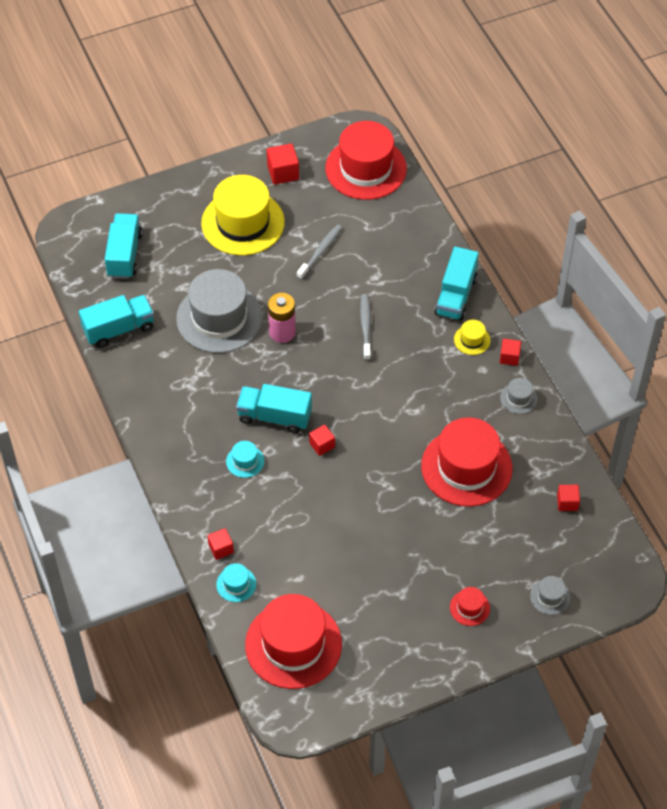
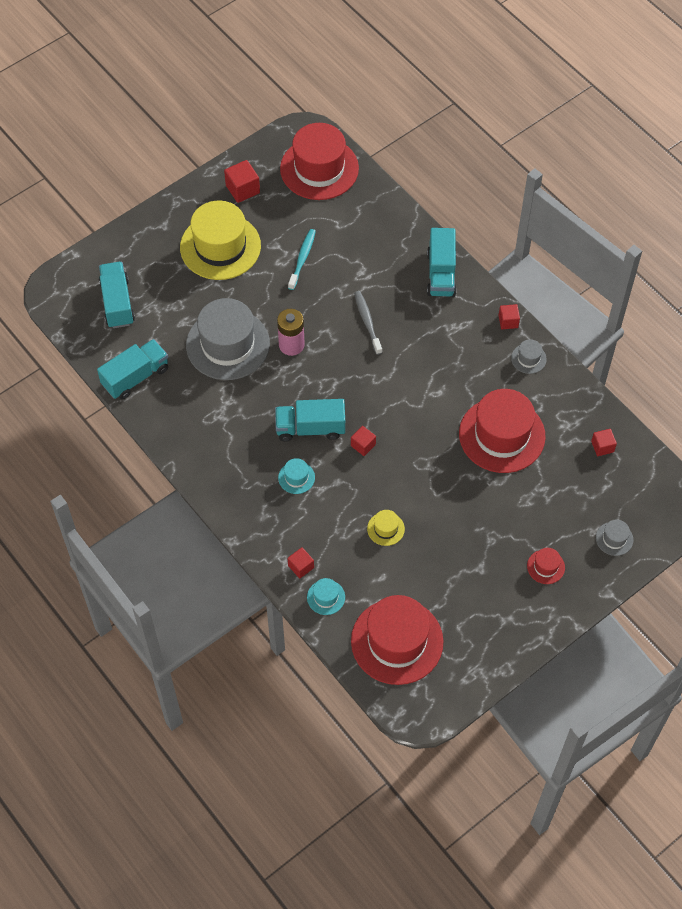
camera: 15 degrees left, 5 degrees up
(320, 251) = (302, 259): grey toothbrush -> turquoise toothbrush
(472, 340) = (469, 312): yellow hat -> yellow hat (385, 529)

